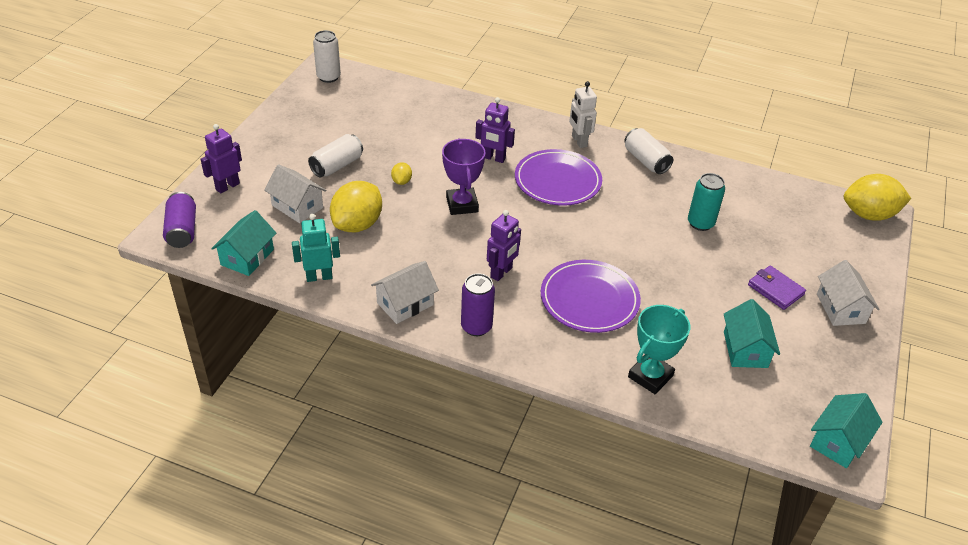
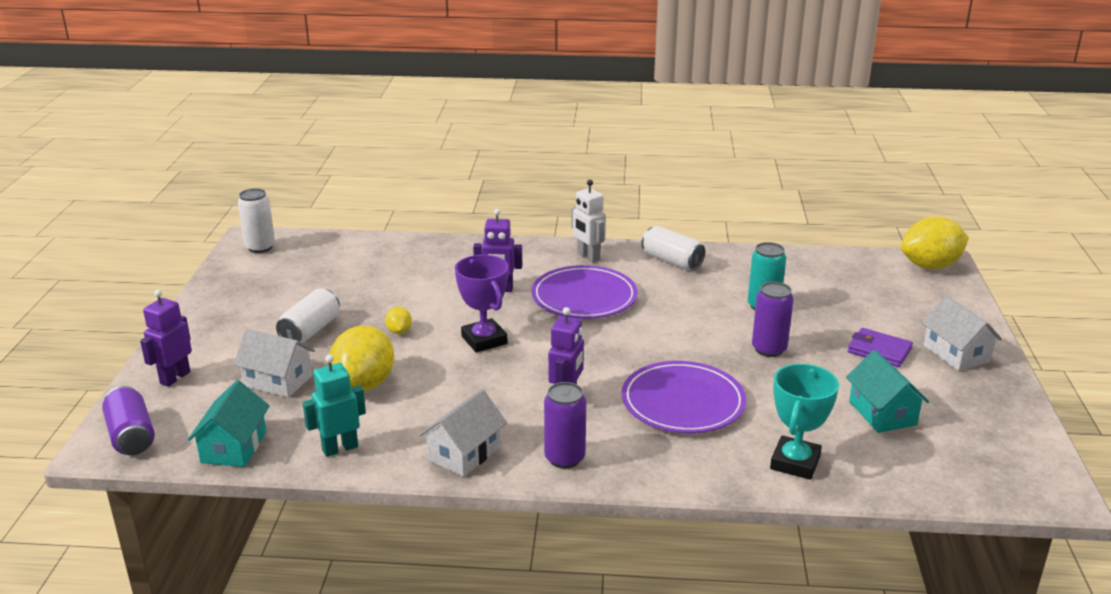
camera: 15 degrees left, 15 degrees down
(683, 266) = (769, 349): none -> purple can
(838, 441) = (1034, 478): turquoise house -> none

